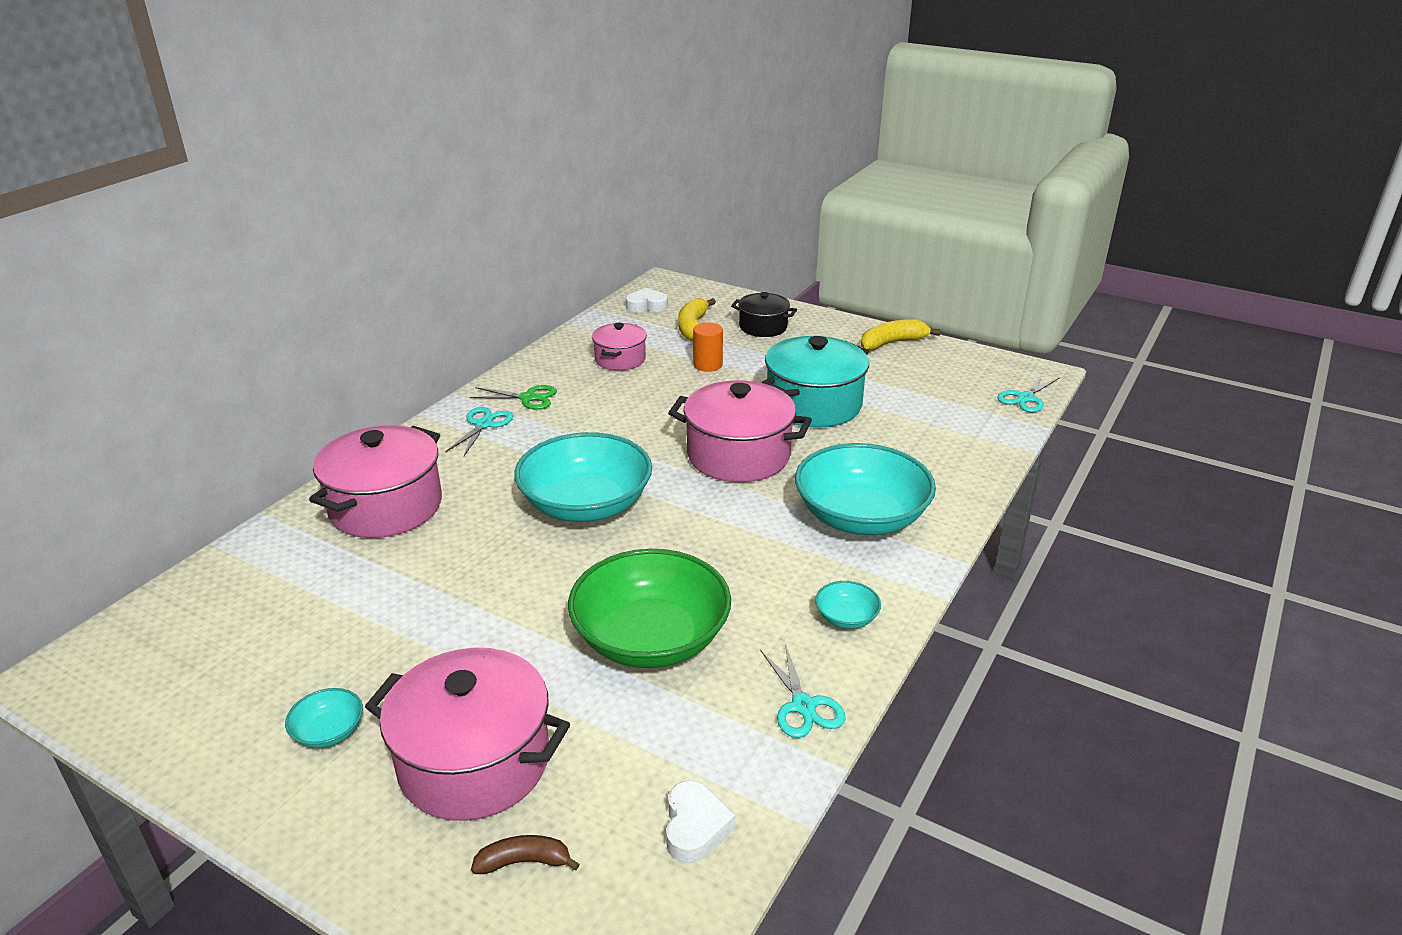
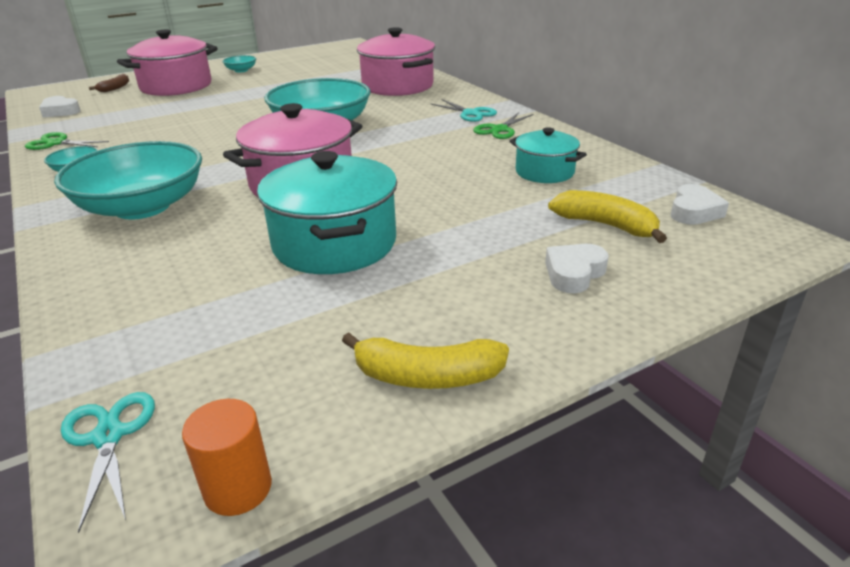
camera: 120 degrees right, 0 degrees up
(620, 359) = (544, 172): pink pot -> turquoise pot
(651, 638) = (174, 122): green bowl -> none
(708, 365) = (491, 210): orange cylinder -> orange cylinder (238, 488)
(763, 327) = (574, 273): black pot -> white heart
(803, 706) = (56, 143): turquoise scissors -> green scissors
(892, 343) = (427, 376): yellow banana -> yellow banana turned 90 degrees clockwise

